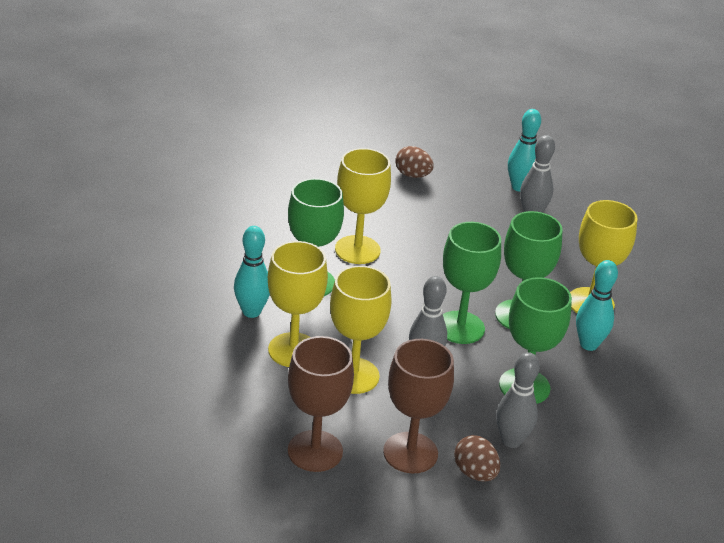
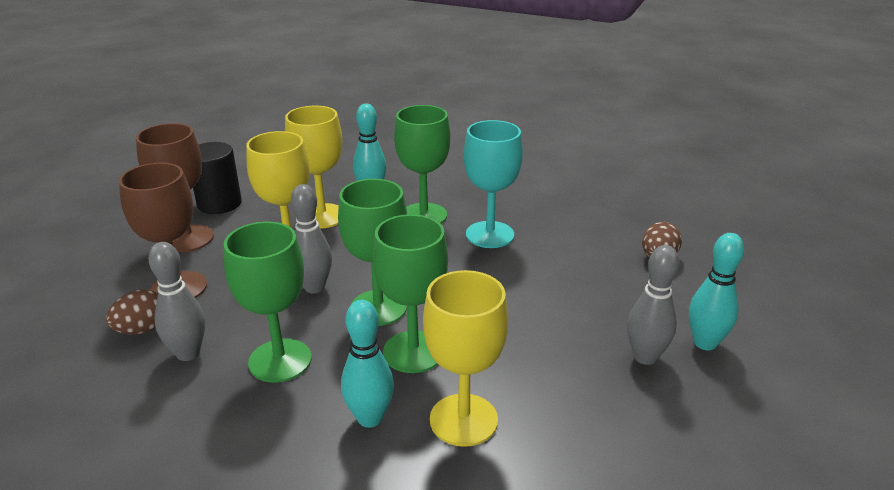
camera: 85 degrees right, 5 degrees down
(240, 429) = (219, 204): none -> black cylinder
(357, 250) = (490, 235): yellow goblet -> turquoise goblet

